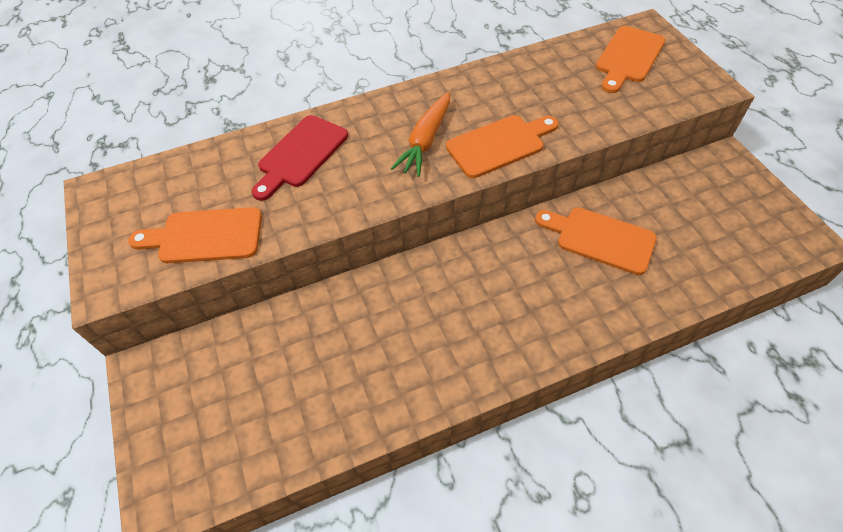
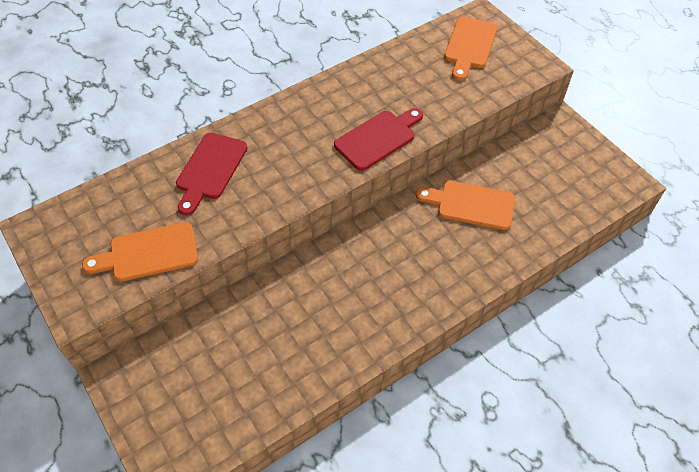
camera: 15 degrees left, 0 degrees up
(426, 141) = (316, 143): orange carrot -> none
(499, 145) = (378, 138): orange cutting board -> red cutting board

